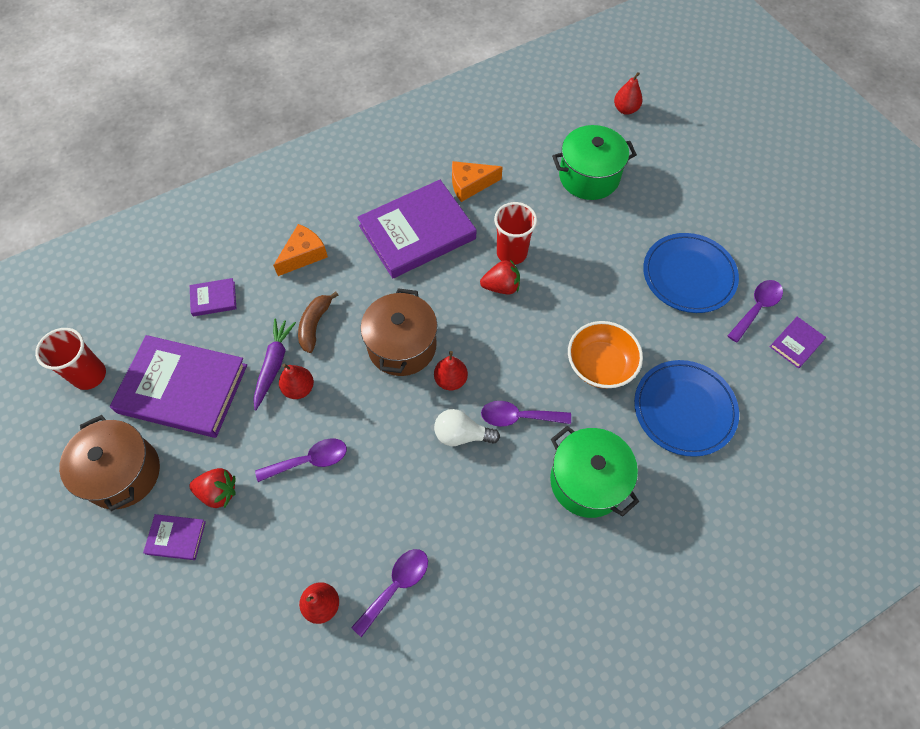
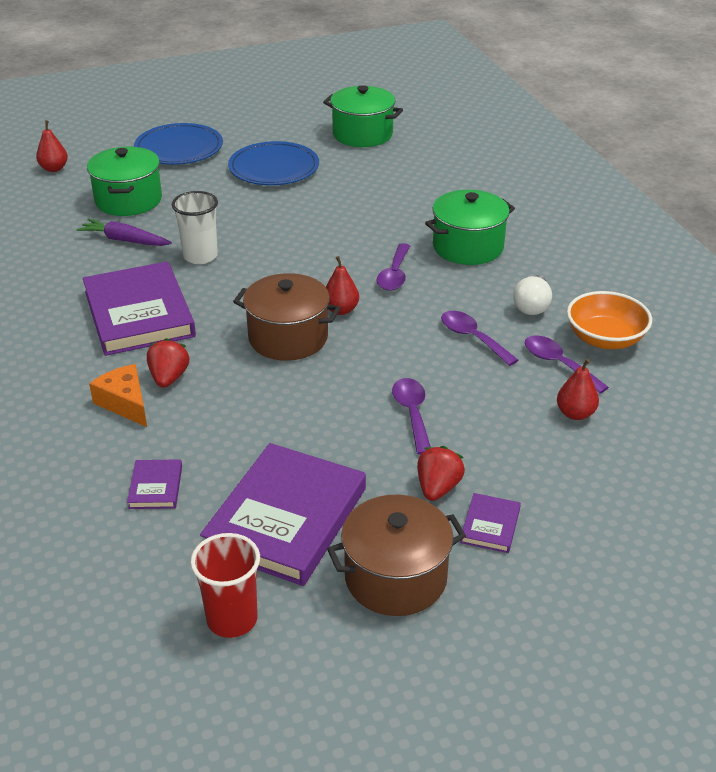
camera: 80 degrees left, 25 degrees down
(274, 365) = (278, 436): purple carrot -> purple carrot (124, 240)
(299, 388) = (317, 417): red pear -> none
(315, 325) = (234, 399): brown banana -> none
(461, 435) = (405, 309): white light bulb -> white light bulb (532, 306)
(470, 185) = (92, 272): orange cheese -> none
(501, 286) = (240, 267): red strawberry -> red strawberry (169, 378)
(511, 253) = (200, 256): red cup -> white cup
(600, 365) = (352, 224): orange bowl -> orange bowl (605, 339)
(684, 409) = (409, 191): blue plate -> blue plate (179, 148)
(756, 308) = (321, 144): purple spoon -> purple spoon (472, 338)
(796, 343) = (362, 134): purple book -> green pot

